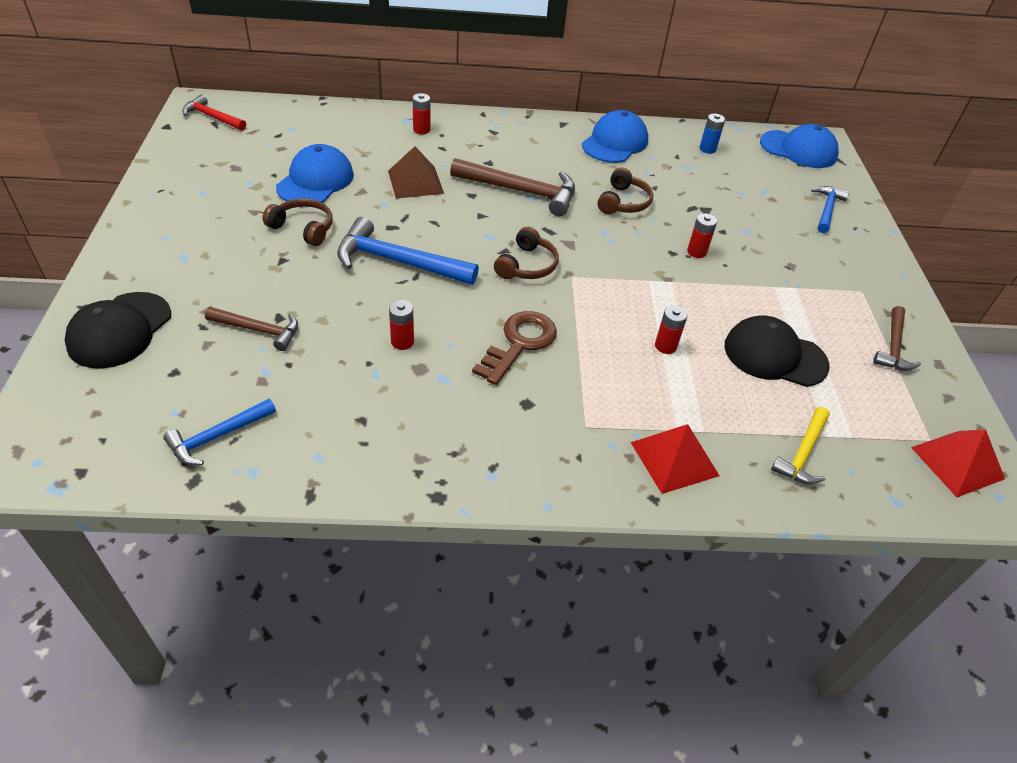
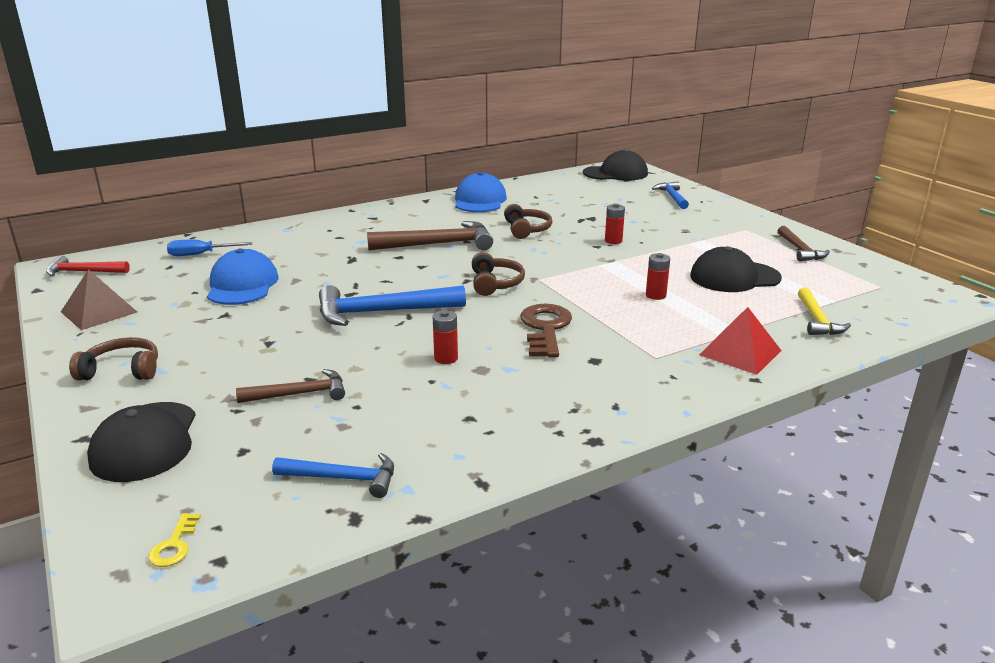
camera: 25 degrees left, 20 degrees down
(65, 442) = (174, 545): none -> yellow key
(218, 436) = (343, 478): blue hammer -> blue hammer turned 105 degrees counterclockwise
(303, 228) = (266, 317): brown headphones -> brown headphones (122, 370)
(312, 128) = (200, 254): none -> blue screwdriver
(415, 182) = (339, 262): brown pyramid -> brown pyramid (99, 312)
(421, 130) = (307, 231): red battery -> none
(707, 149) = (553, 188): blue battery -> none
(798, 149) = (615, 173): blue cap -> black cap
(957, 463) = (910, 292): red pyramid -> none

